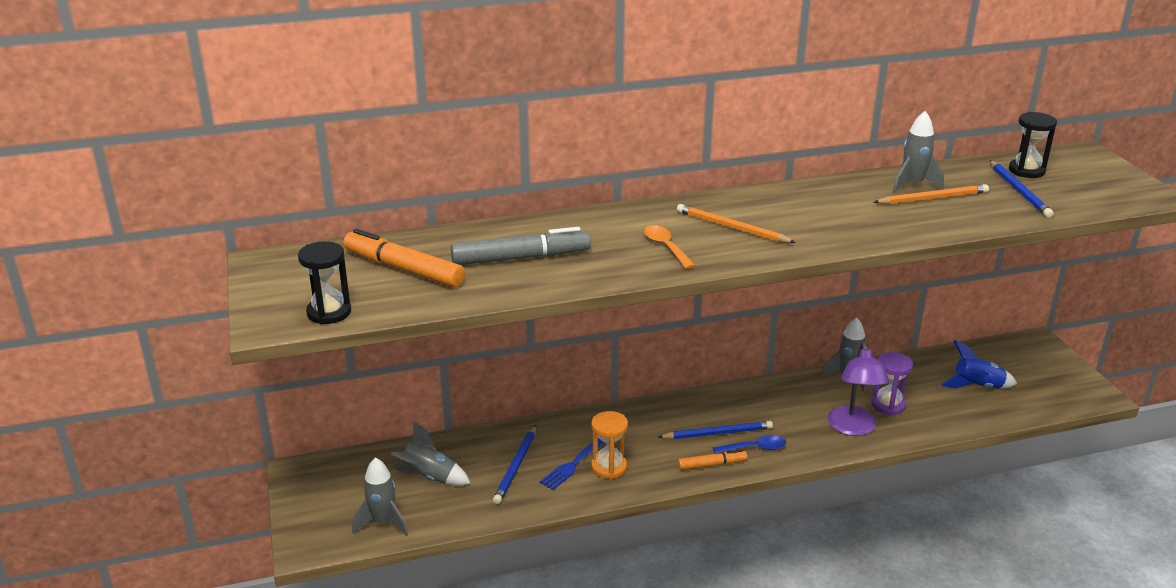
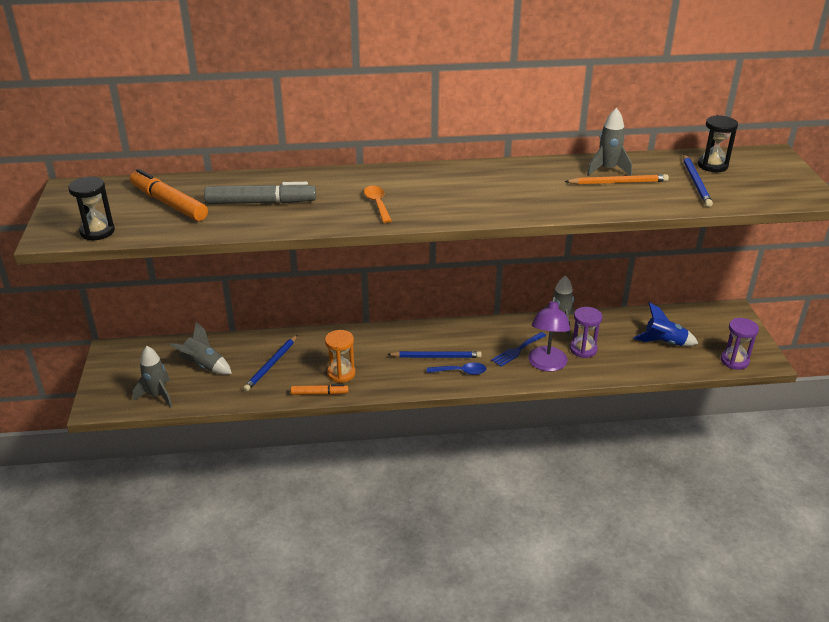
camera: 10 degrees right, 5 degrees up
(572, 465) = (314, 369): blue fork -> blue fork (517, 350)
(712, 464) = (421, 381): orange marker -> orange marker (319, 393)
(731, 227) = (438, 193): orange pencil -> none
(1064, 399) = (734, 361): none -> purple hourglass

